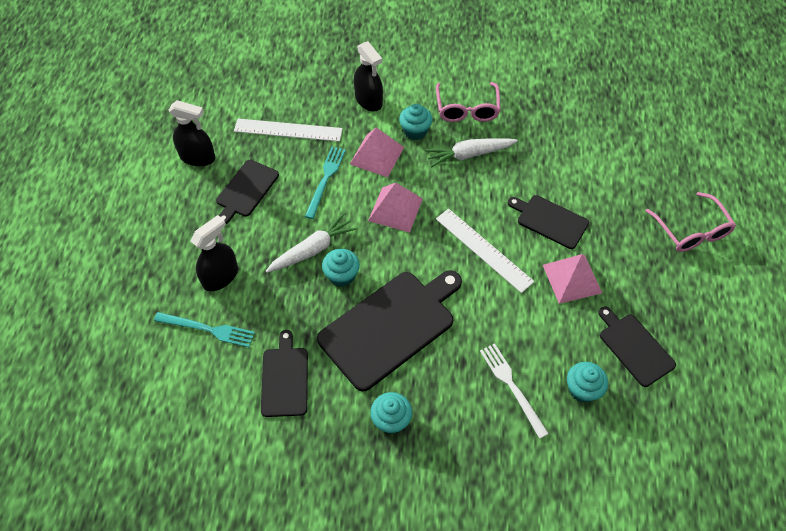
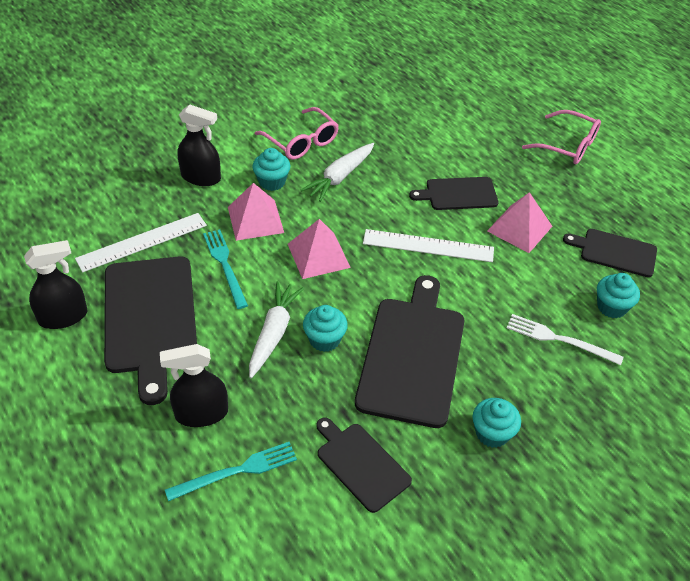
camera: 40 degrees left, 10 degrees down
(220, 276) = (201, 413): black spray bottle -> black spray bottle turned 105 degrees counterclockwise
(246, 190) = (150, 319): black cutting board -> black cutting board, size x1.79

